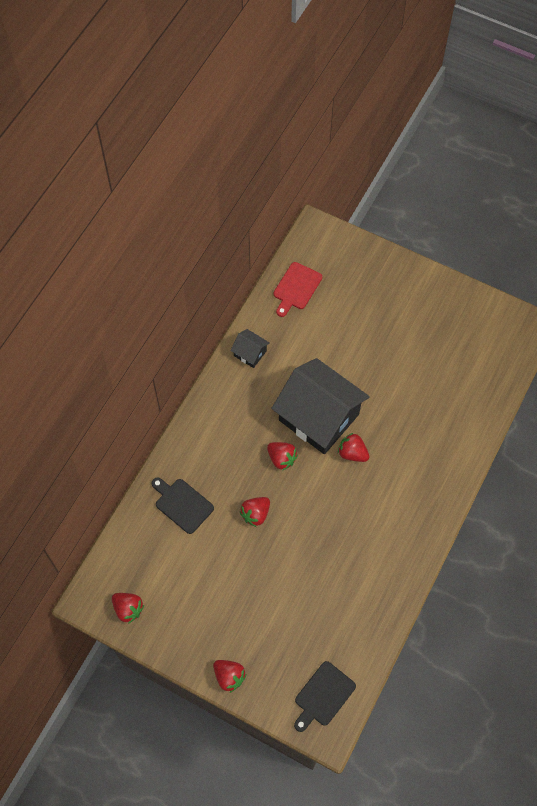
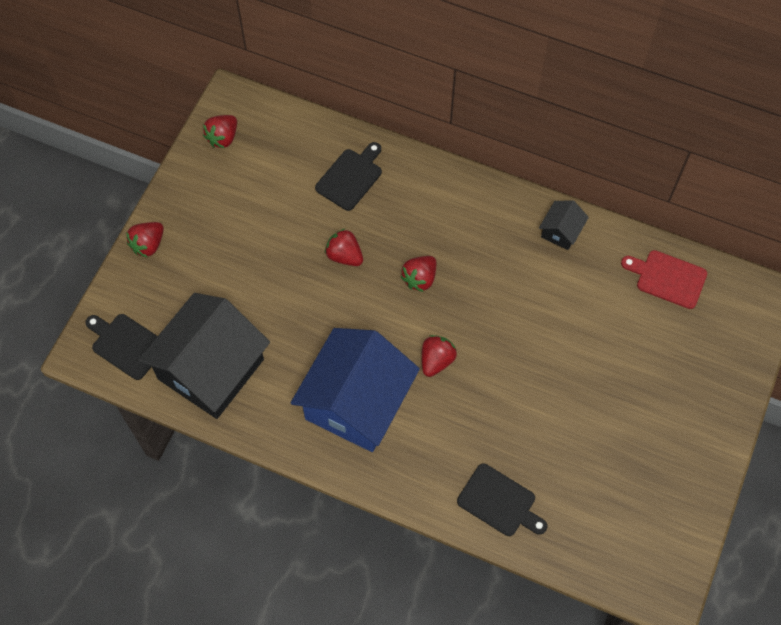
camera: 85 degrees right, 0 degrees up
(319, 417) = (482, 318): black house -> black house (211, 369)
(384, 514) = (356, 402): none -> blue house
(464, 421) = (499, 502): none -> black cutting board

